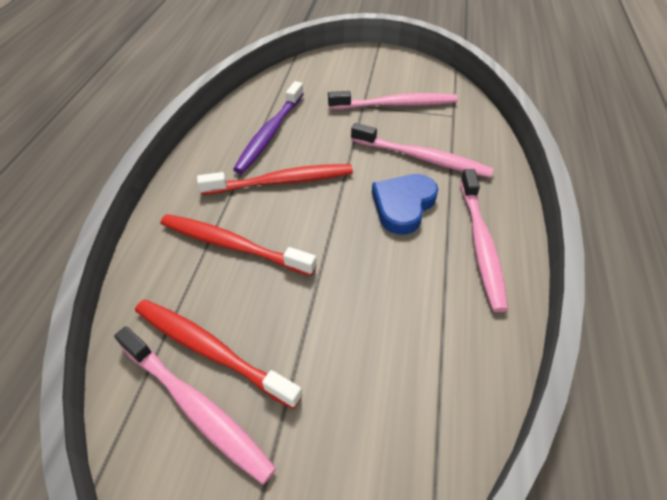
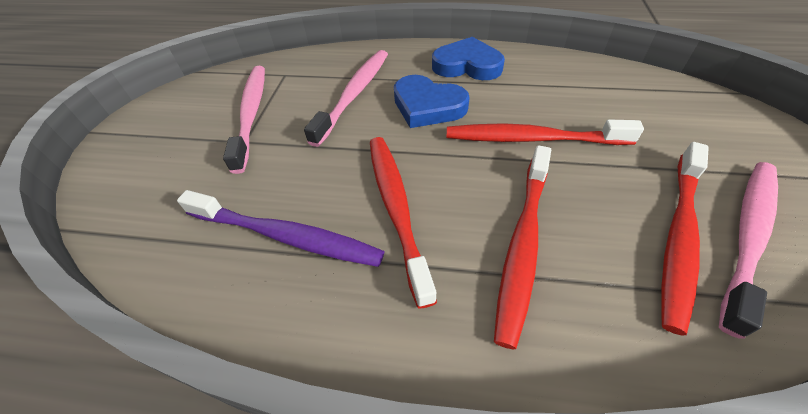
camera: 90 degrees left, 0 degrees up
(348, 276) = (533, 139): none -> red toothbrush
(480, 243) = (467, 65): pink toothbrush -> blue heart

